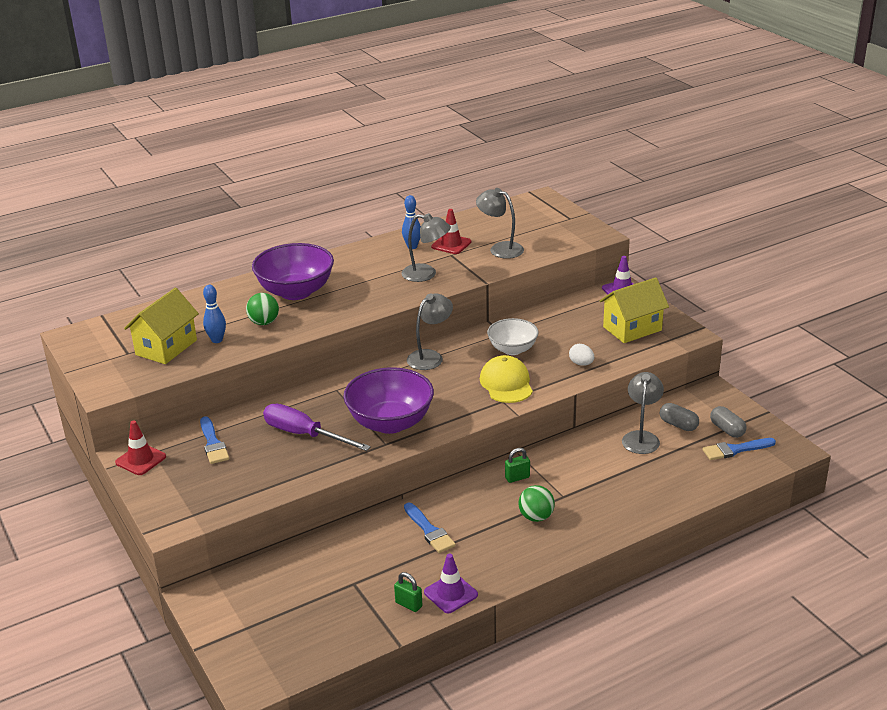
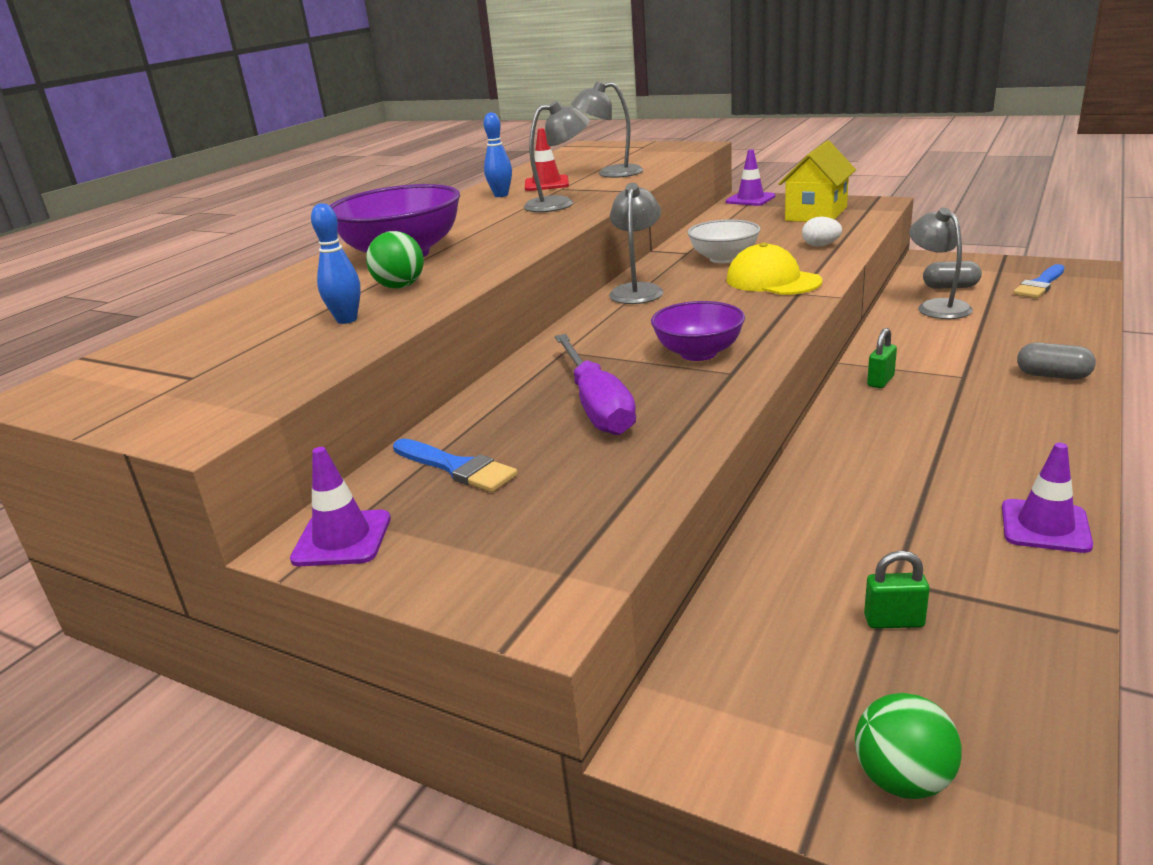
camera: 30 degrees left, 5 degrees down
(140, 460) = (342, 539): red traffic cone -> purple traffic cone
(166, 347) = (262, 351): yellow house -> none
(305, 435) = (596, 405): purple screwdriver -> purple screwdriver turned 105 degrees counterclockwise
(390, 422) = (698, 353): purple bowl -> purple bowl, size x0.62
(408, 604) = (1020, 568): green padlock -> green padlock (894, 621)
(429, 530) = (879, 471): blue brush -> none
(536, 517) = (975, 405): green ball -> green ball (903, 779)
(727, 430) = (1000, 275): grey capsule -> grey capsule (1052, 376)

